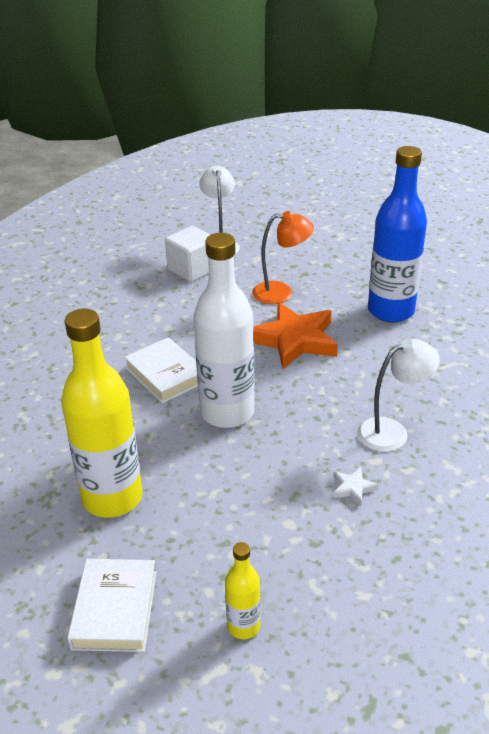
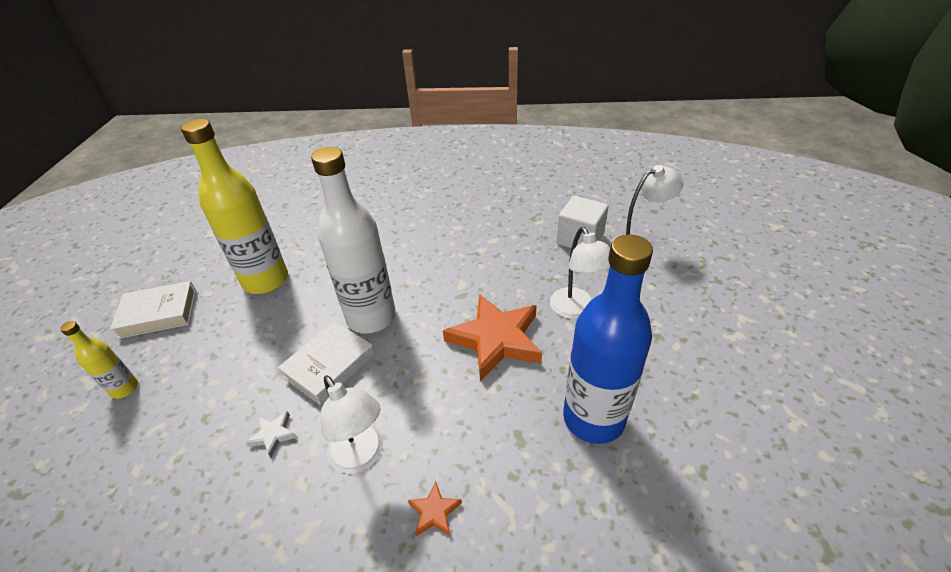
camera: 75 degrees right, 5 degrees up
(166, 375) = (414, 267): white book -> white book (329, 365)
(281, 293) = (576, 310): orange lamp -> white lamp
(448, 397) = (434, 512): none -> orange star

